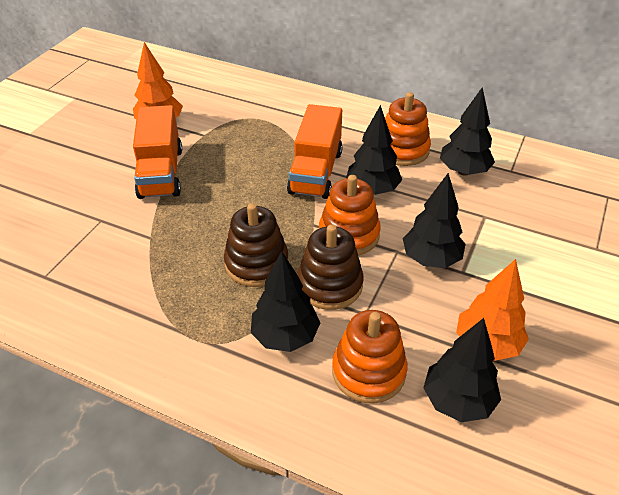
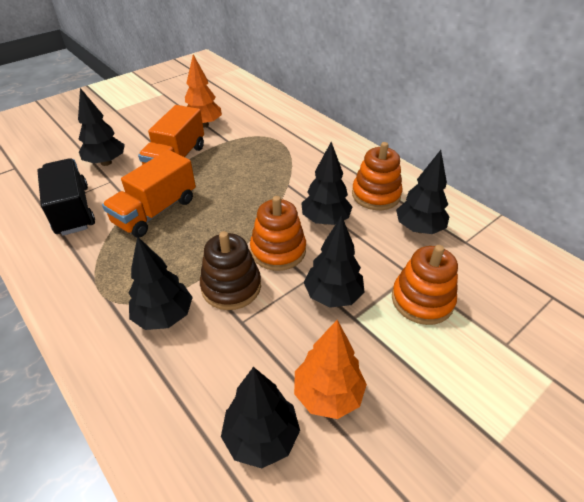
camera: 25 degrees right, 0 degrees up
(76, 200) = (106, 162): none -> black tree
(83, 266) = (72, 210): none -> black truck
(256, 263) = (189, 249): brown stacking toy -> none
(315, 172) = (289, 192): orange truck -> orange truck (156, 211)
(368, 371) = (205, 374): orange stacking toy -> orange stacking toy (422, 300)

